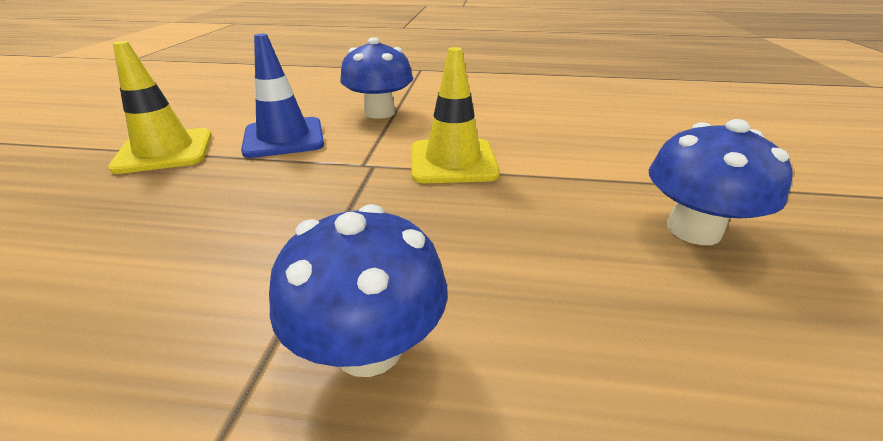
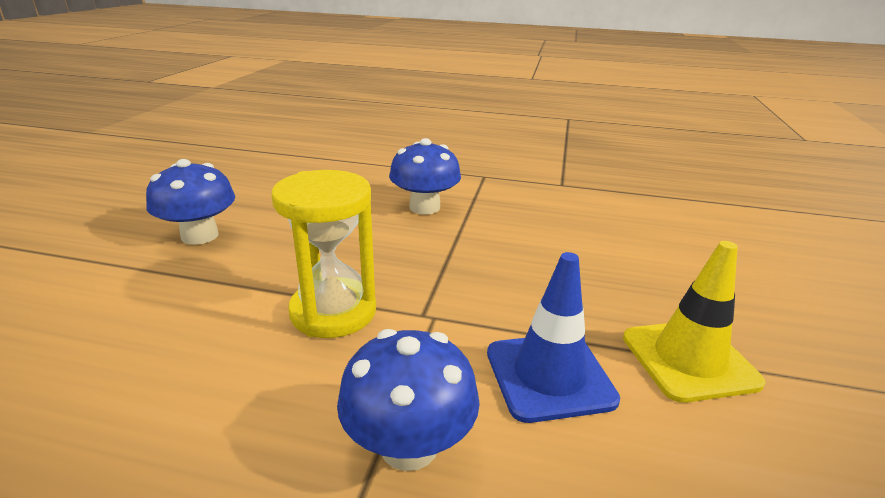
camera: 175 degrees left, 5 degrees down
(453, 161) = (333, 312): yellow traffic cone -> yellow hourglass

